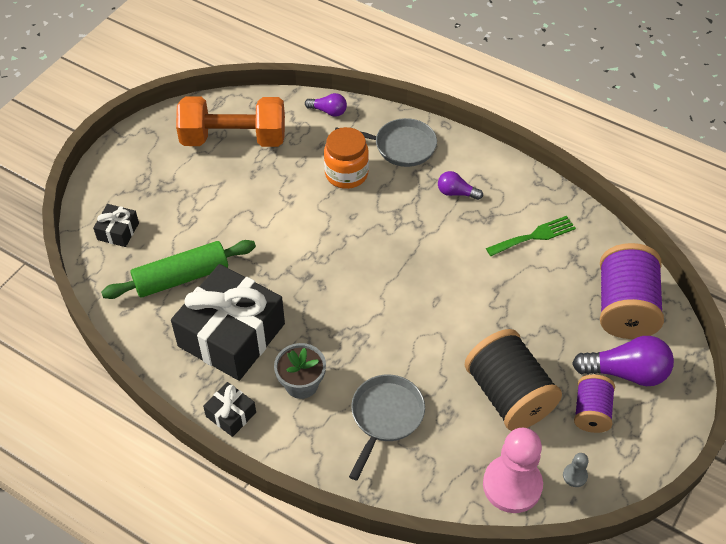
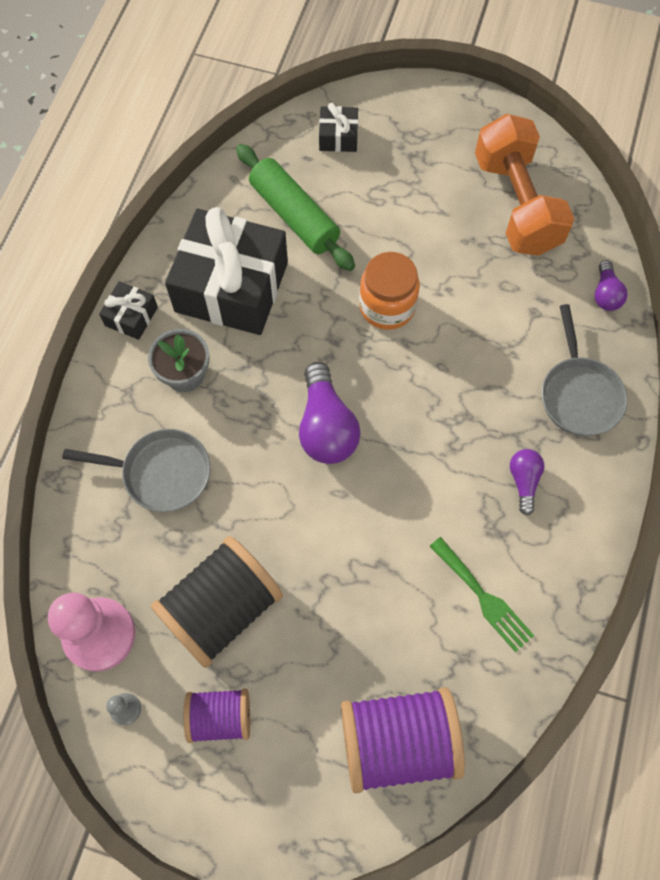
camera: 75 degrees right, 15 degrees up
(346, 174) = (507, 342): orange jar -> orange jar (387, 306)
(626, 372) = (292, 756): purple light bulb -> purple light bulb (326, 426)

